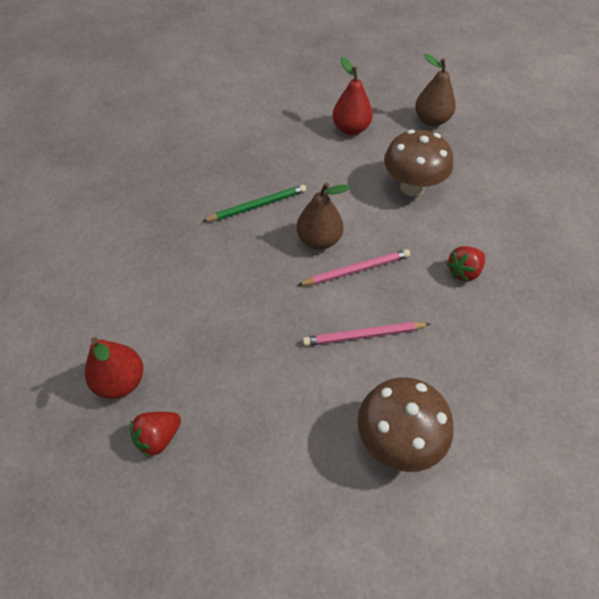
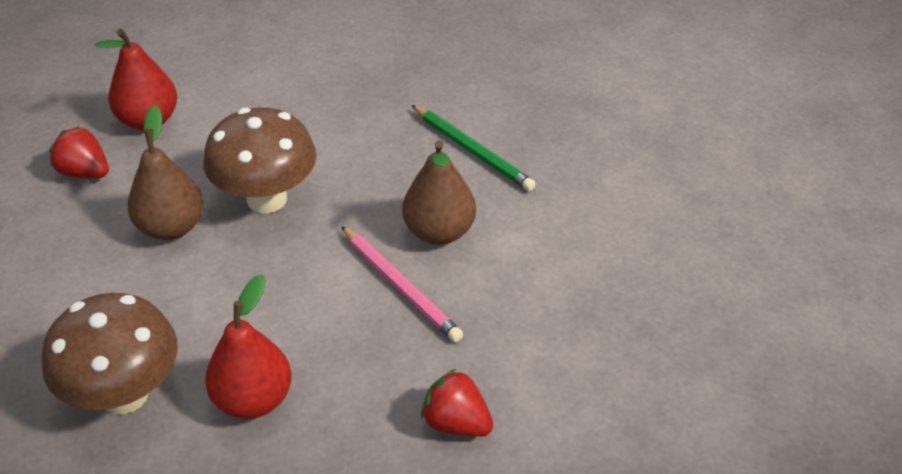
camera: 70 degrees right, 10 degrees down
(351, 129) = (708, 209): red pear -> red pear (253, 399)
(363, 336) = (283, 321): pink pencil -> none
(412, 187) = (616, 318): brown mushroom -> brown mushroom (267, 199)
(431, 120) = (812, 312): brown pear -> brown pear (171, 227)

